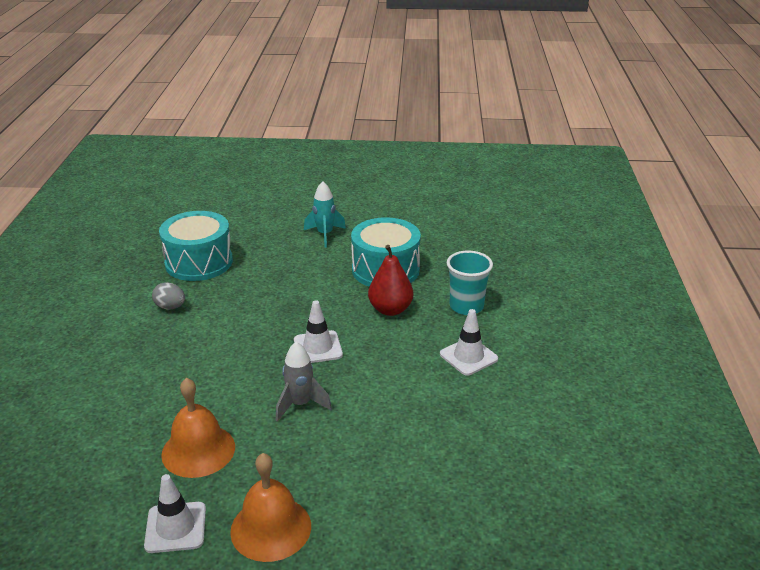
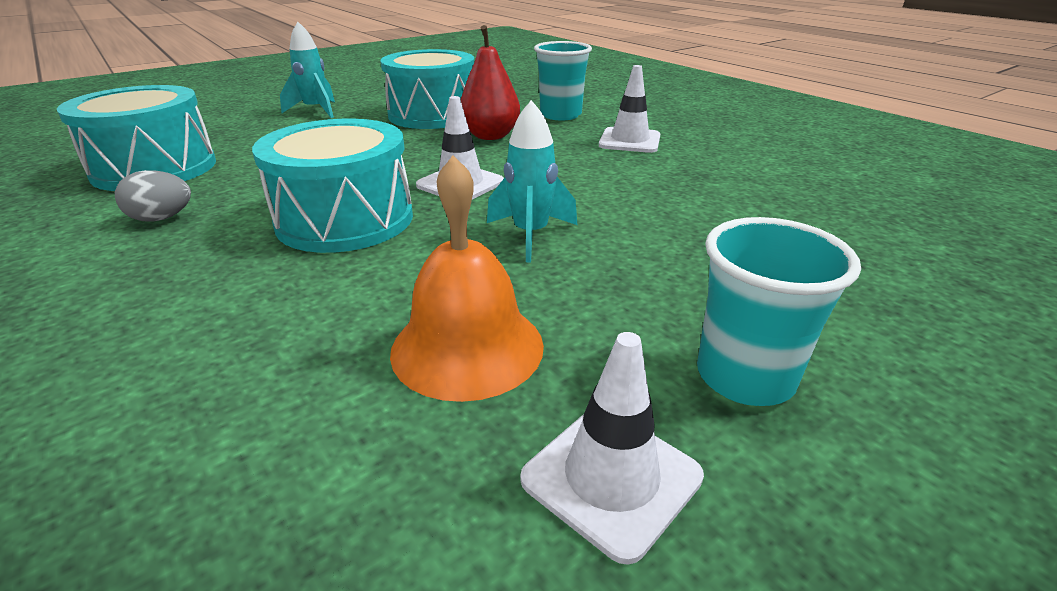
camera: 40 degrees left, 0 degrees up
(237, 347) = (345, 219): none -> turquoise drum
(271, 528) = (745, 377): orange bell -> turquoise cup
(300, 404) = (530, 235): grey rocket -> turquoise rocket

